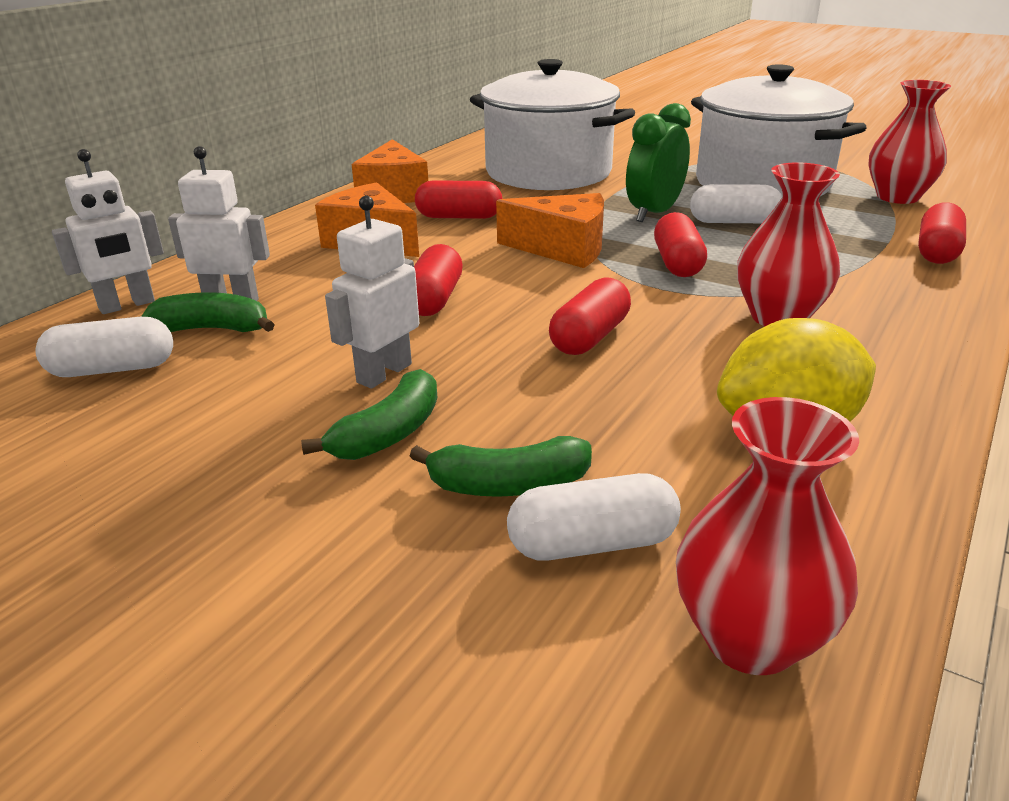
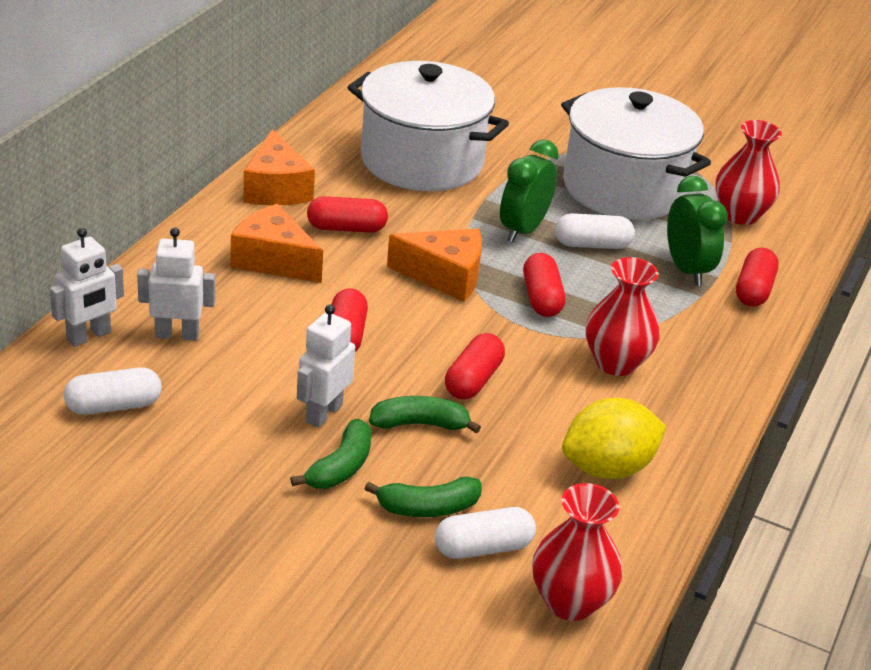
camera: 10 degrees left, 5 degrees up
(213, 329) = (175, 365): green banana -> green banana (420, 424)
(849, 237) = (687, 269): none -> green clock

